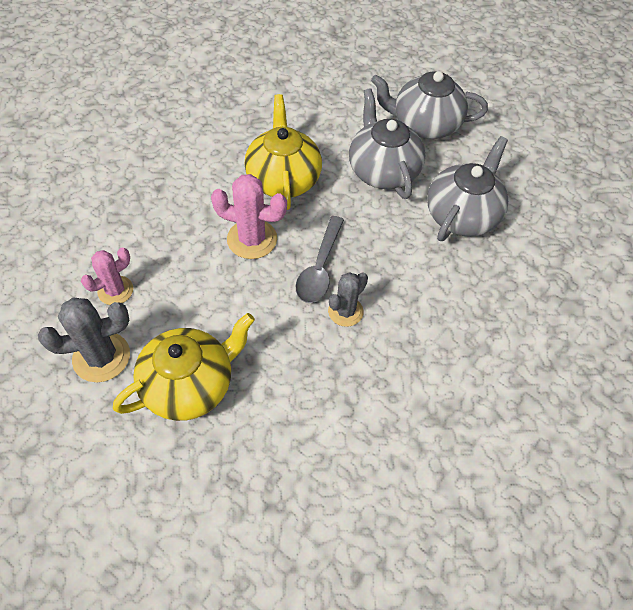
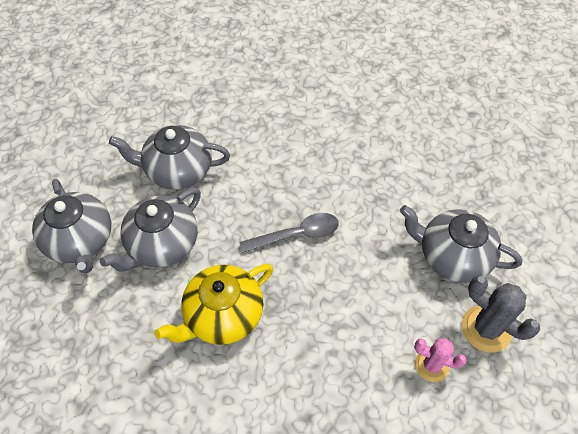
camera: 120 degrees left, 0 degrees up
(190, 385) = (452, 256): yellow teapot -> grey teapot
(252, 239) = (305, 298): pink cactus -> none
(345, 311) = (321, 199): grey cactus -> none

